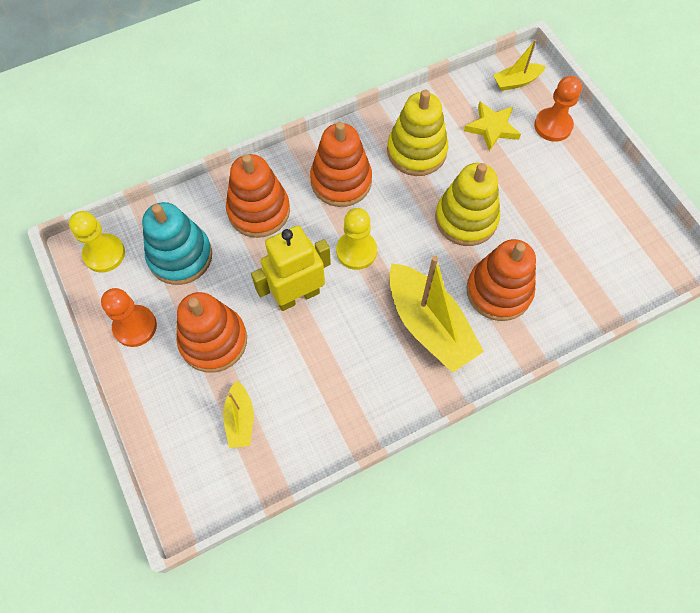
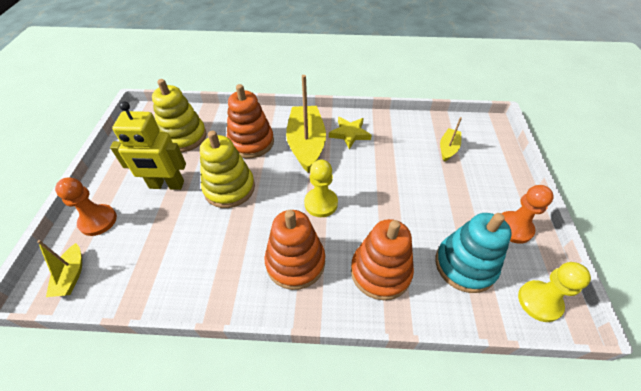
camera: 150 degrees left, 15 degrees down
(213, 340) = (453, 194): orange stacking toy -> none
(297, 295) = (380, 195): yellow robot -> yellow robot (166, 185)
(416, 151) = (215, 256): yellow stacking toy -> yellow stacking toy (184, 137)
(492, 128) = (140, 244): yellow star -> yellow star (349, 134)
(516, 82) = (71, 276): yellow boat -> yellow boat turned 75 degrees clockwise

